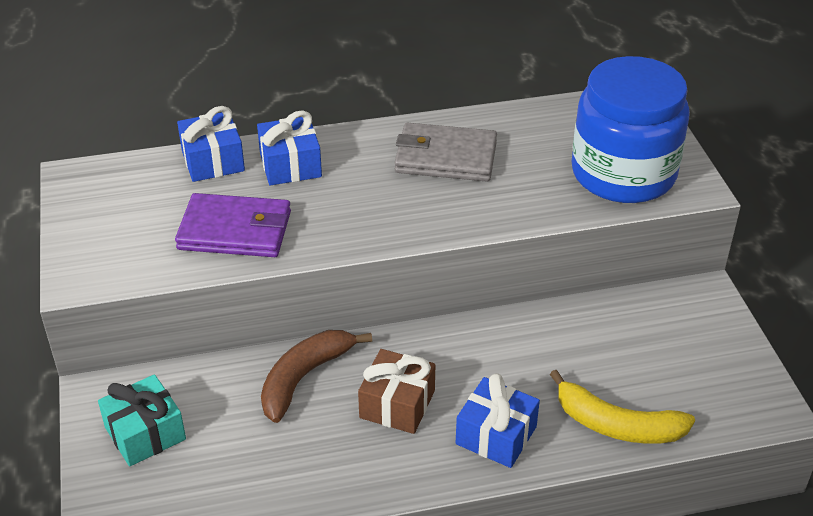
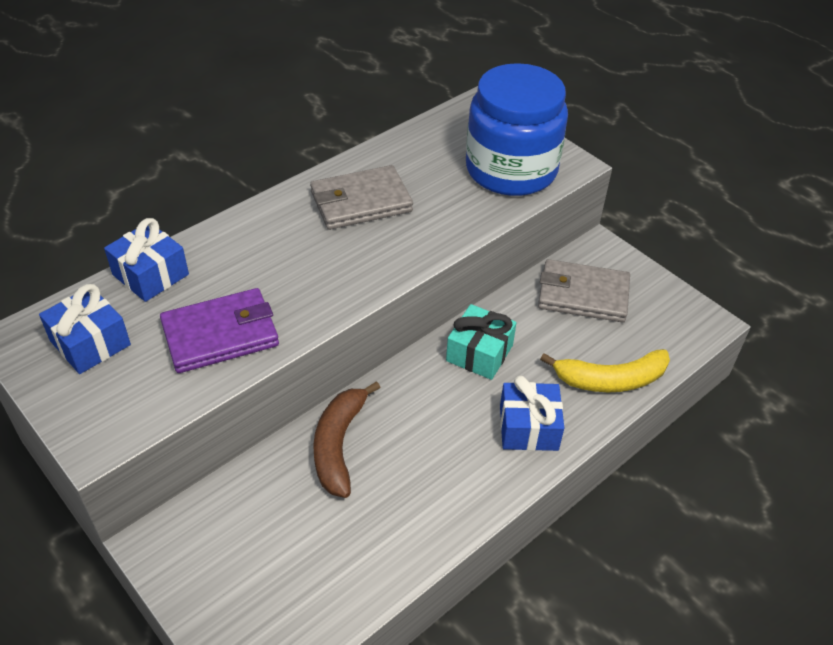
camera: 30 degrees left, 5 degrees up
(145, 433) = (228, 560): turquoise gift -> turquoise gift (479, 353)
(290, 165) = (228, 254): blue gift -> blue gift (90, 343)
(397, 404) = (433, 435): brown gift -> none
(649, 333) = (583, 295): none -> grey wallet

